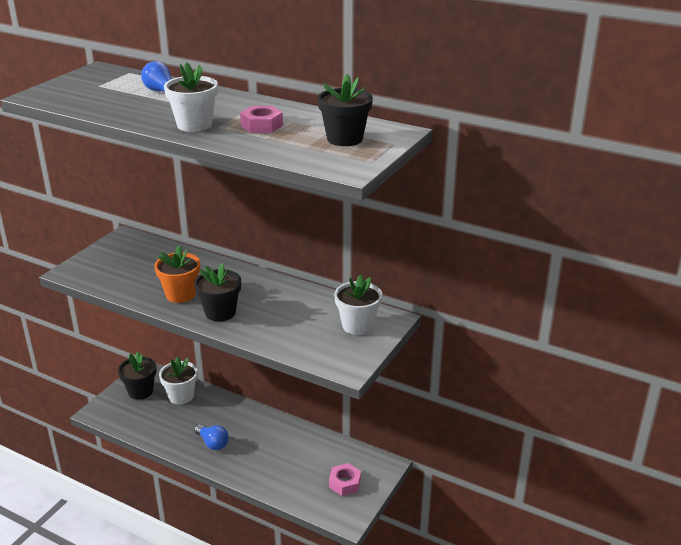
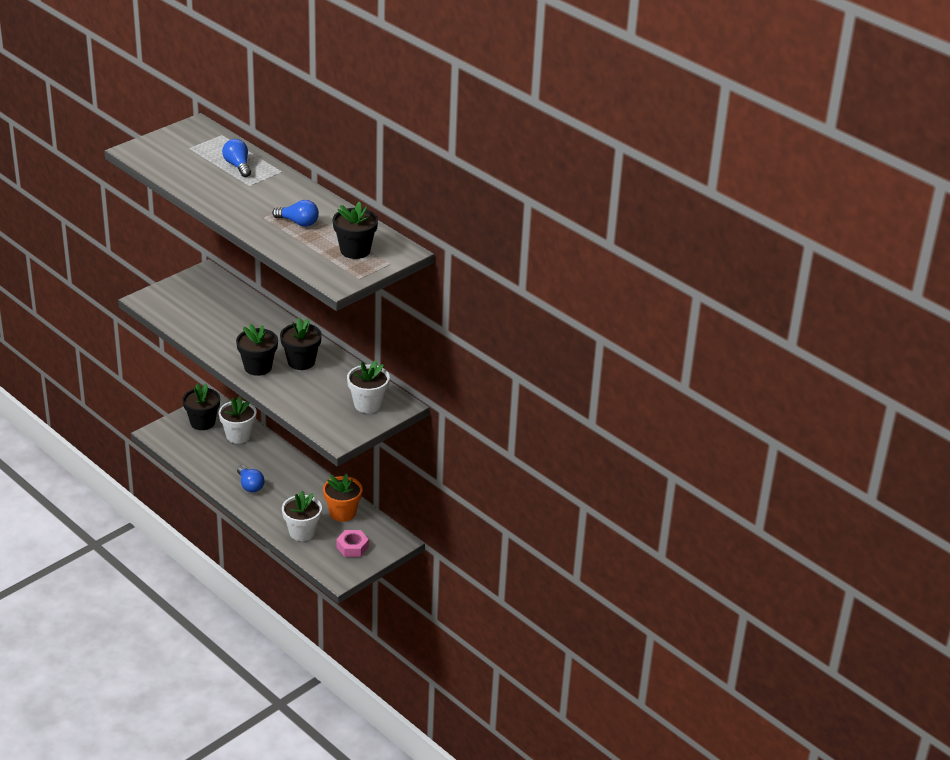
camera: 15 degrees right, 5 degrees up
(181, 294) = (232, 343): orange flower pot -> orange flower pot (342, 513)
(194, 125) = (246, 211): white flower pot -> white flower pot (302, 532)
(261, 125) = (298, 222): pink nut -> blue light bulb
(263, 298) = (301, 362): none -> black flower pot

